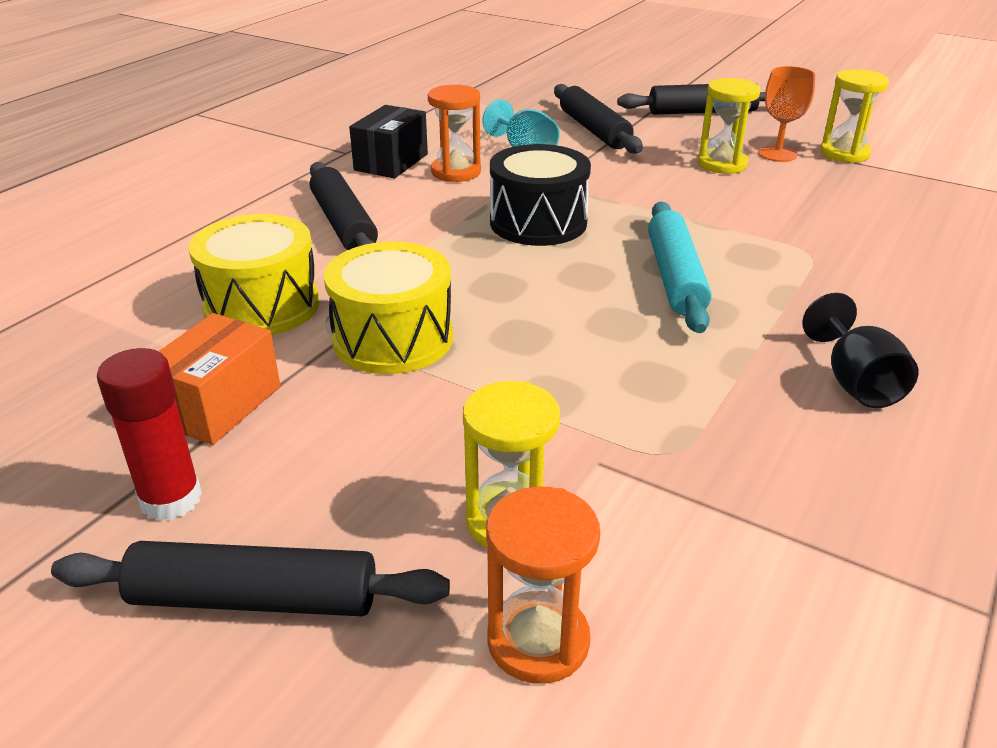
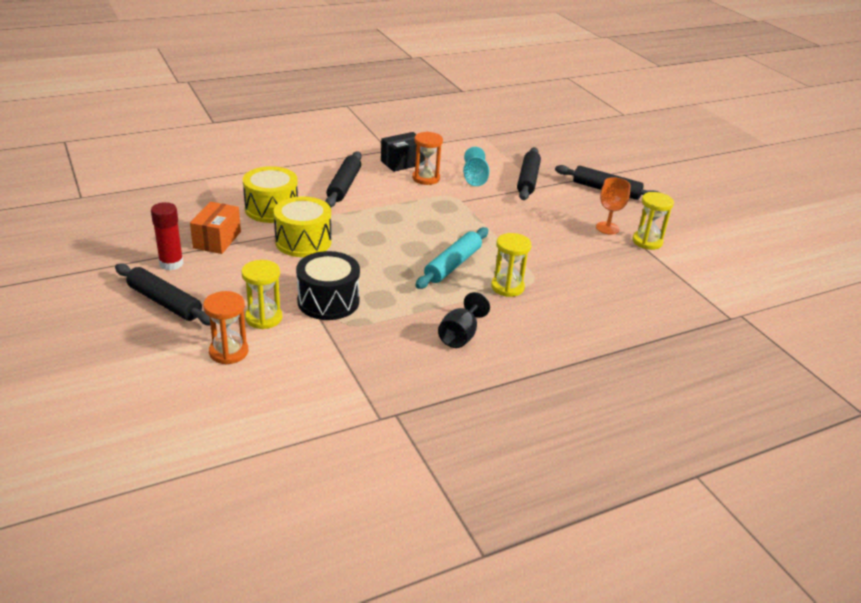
camera: 30 degrees right, 0 degrees up
(219, 405) = (217, 240): orange box -> orange box turned 45 degrees counterclockwise
(538, 222) = (428, 217): black drum -> black drum (328, 301)
(722, 164) = (566, 222): yellow hourglass -> yellow hourglass (507, 287)

